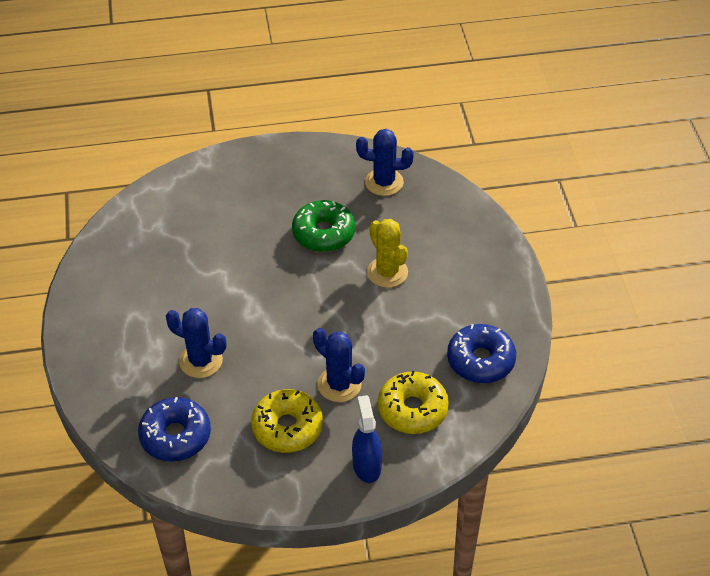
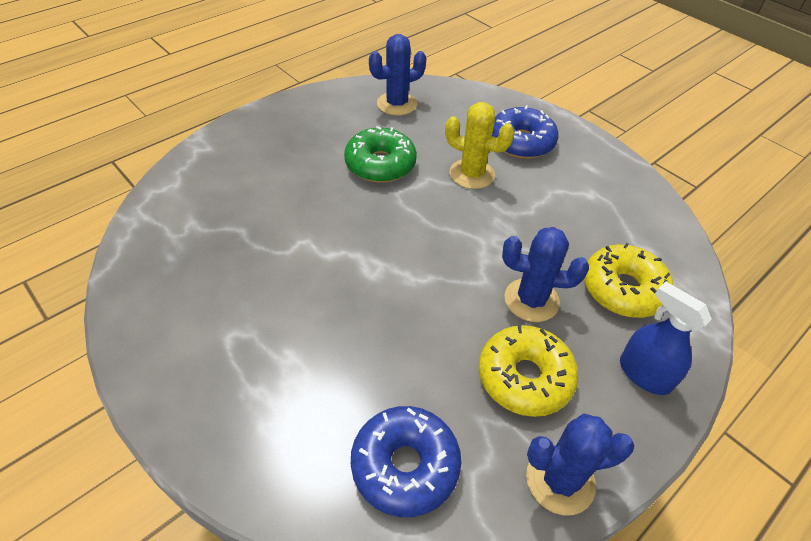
camera: 35 degrees left, 0 degrees up
(201, 361) = (359, 351): blue cactus -> blue cactus (560, 480)
(480, 360) = (629, 214): blue donut -> blue donut (521, 142)

